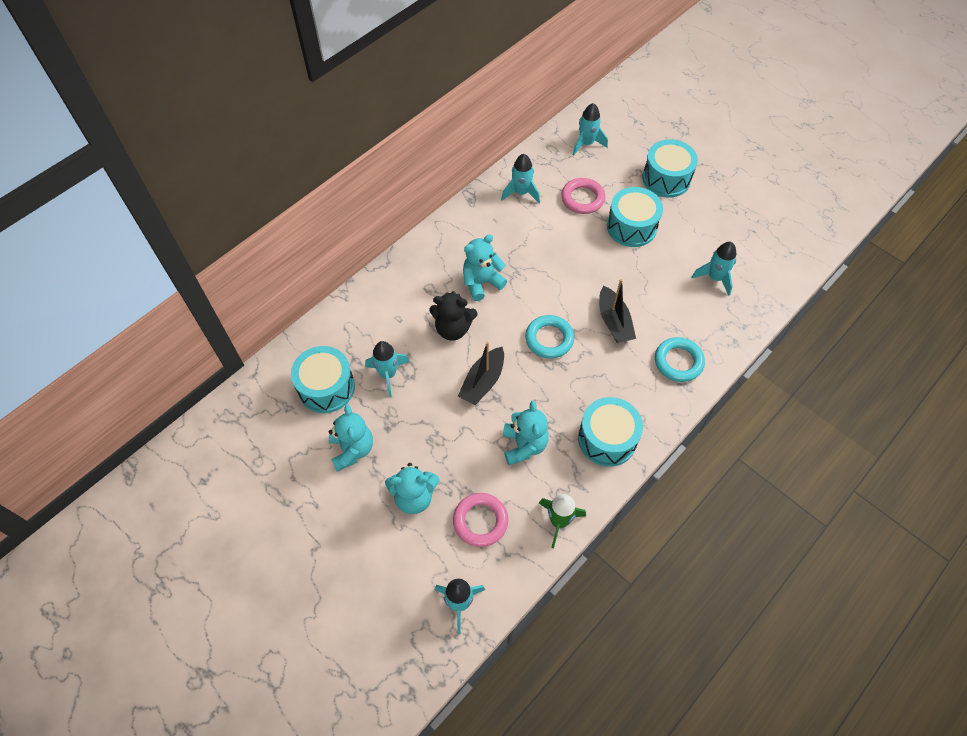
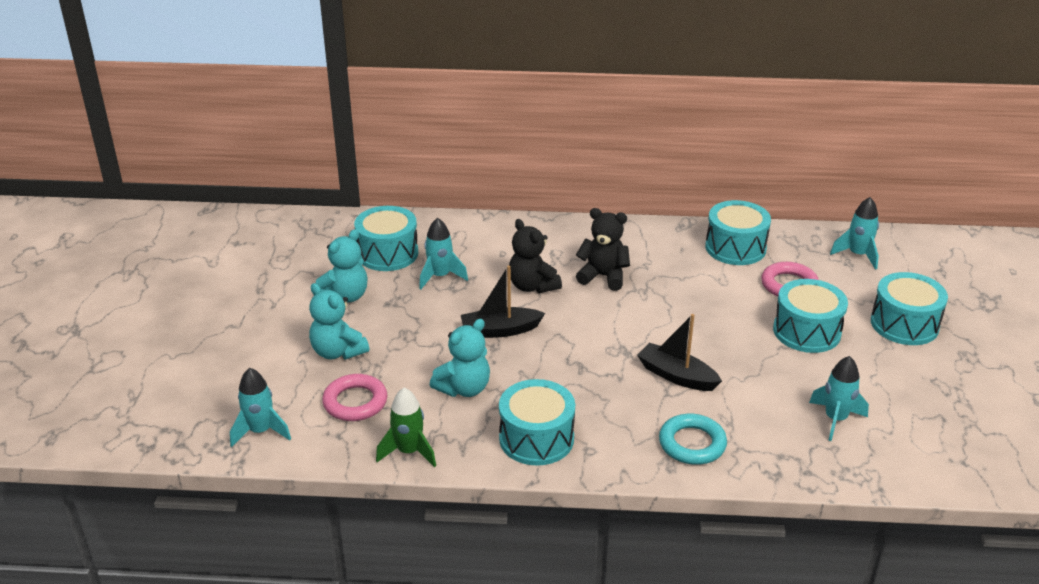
camera: 50 degrees right, 25 degrees down
(482, 282) = (603, 276): turquoise teddy bear -> black teddy bear
(521, 193) = (735, 248): turquoise rocket -> turquoise drum
(549, 339) = (599, 345): turquoise ring -> none
(614, 322) = (677, 376): black boat -> black boat turned 90 degrees clockwise

